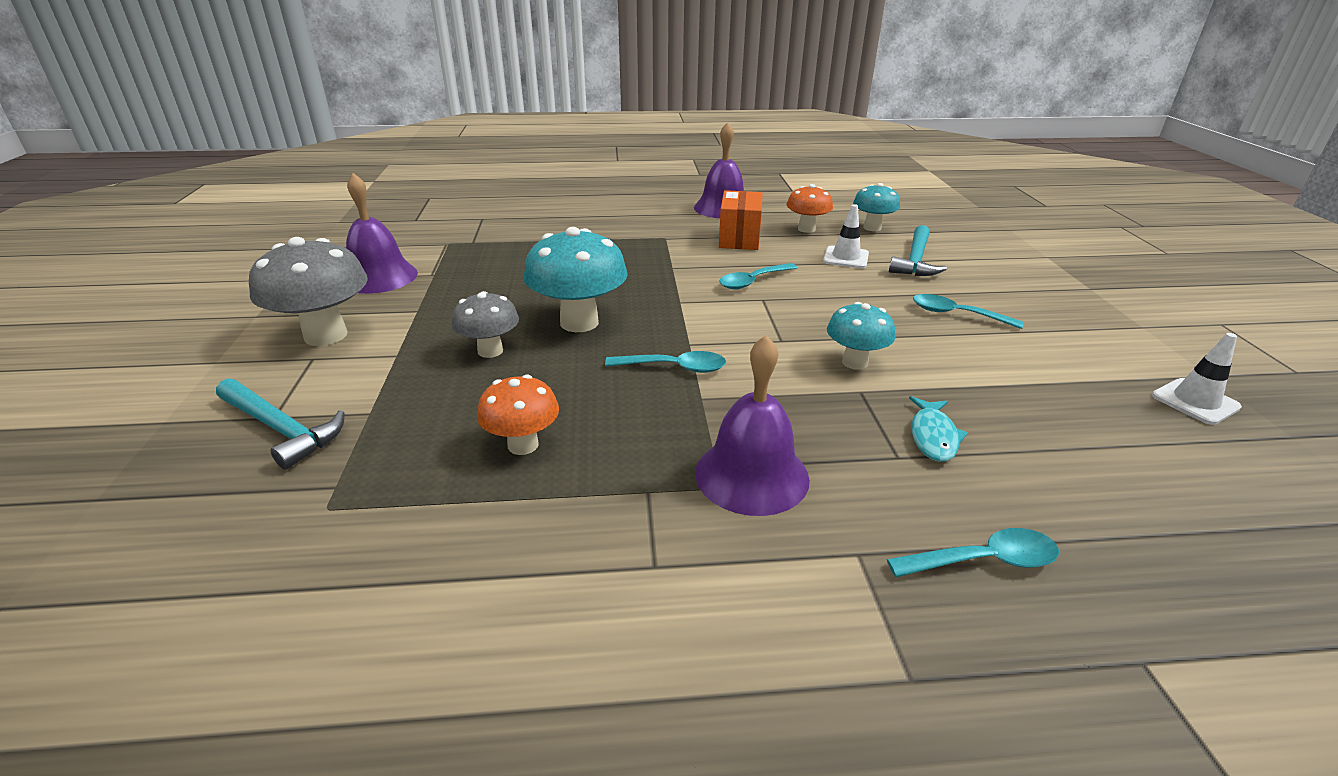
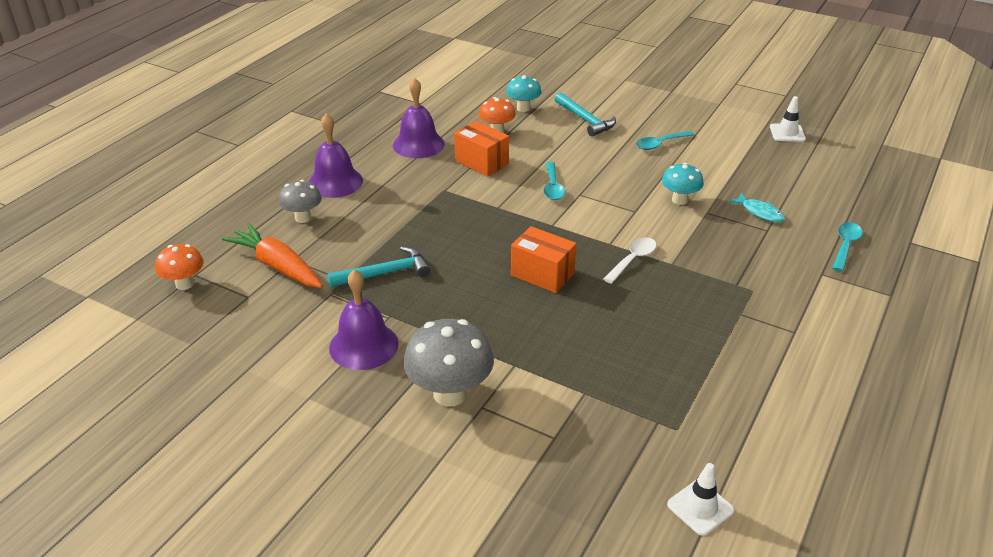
camera: 55 degrees left, 5 degrees up
(281, 429) = (574, 436): turquoise hammer -> turquoise hammer (385, 273)
(467, 216) = (277, 266): none -> orange carrot
(490, 351) = (547, 323): grey mushroom -> grey mushroom (303, 218)
(523, 445) = (669, 341): orange mushroom -> orange mushroom (184, 284)
(579, 322) = (542, 274): turquoise mushroom -> orange box
(674, 368) = (633, 260): turquoise spoon -> white spoon
(752, 475) = (750, 277): purple bell -> purple bell (335, 182)
(846, 258) = (556, 140): white traffic cone -> white traffic cone (700, 507)

